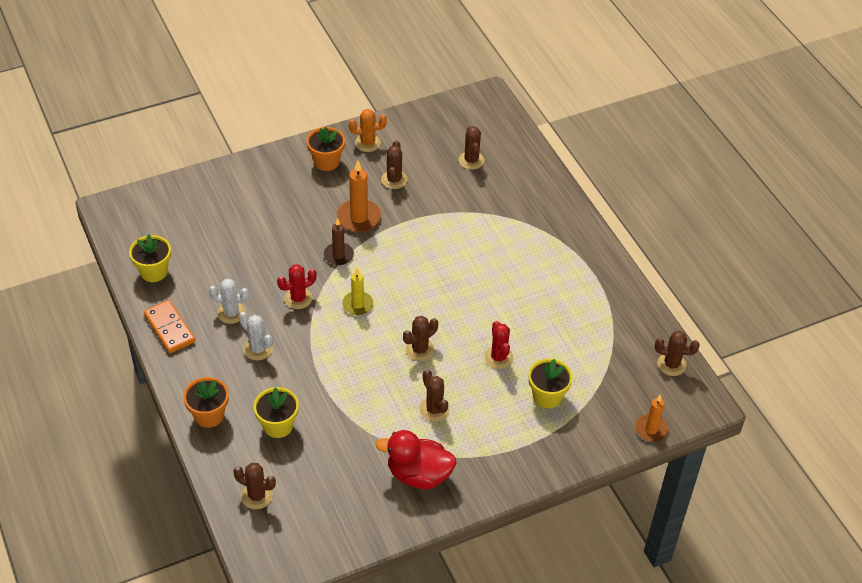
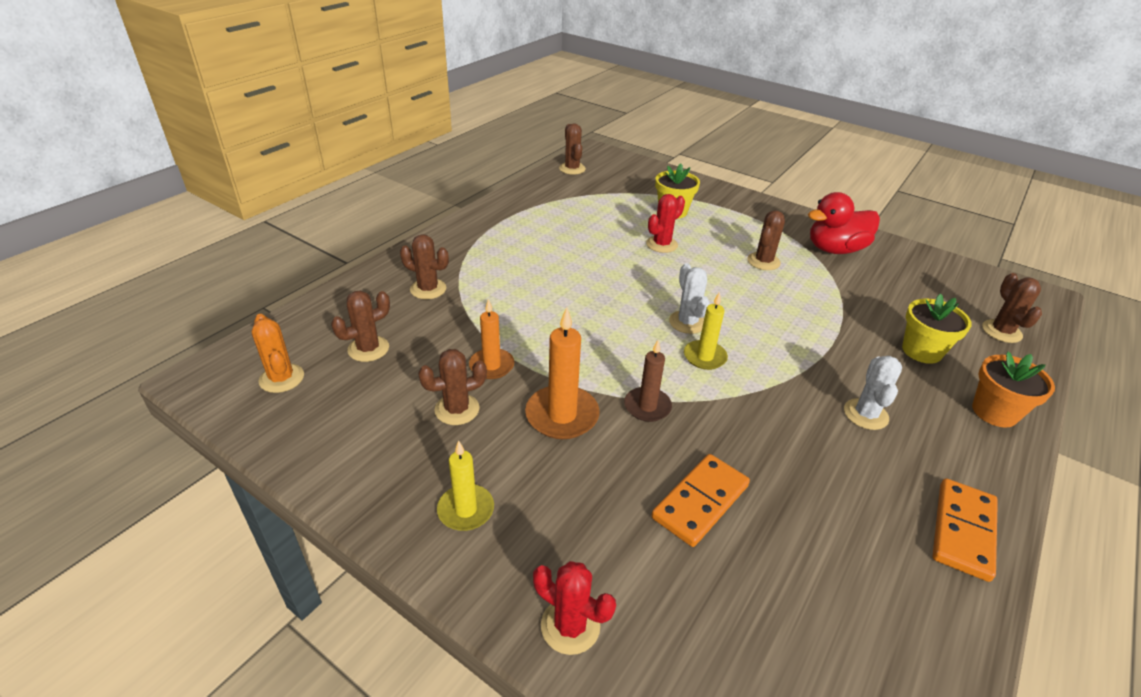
camera: 120 degrees left, 10 degrees down
(154, 271) = (913, 630): yellow flower pot -> none
(231, 313) = (854, 471): white cactus -> white cactus (687, 322)
(265, 241) = (700, 502): none -> orange domino
(298, 298) = (754, 413): red cactus -> red cactus (570, 626)
(326, 162) = (466, 510): orange flower pot -> yellow candle
(367, 143) = (386, 475): orange cactus -> orange cactus (281, 378)
(418, 475) = (835, 249): red duck -> red duck turned 90 degrees clockwise
(420, 350) = (710, 291): brown cactus -> brown cactus (428, 289)
(651, 429) = (646, 165): orange candle -> orange candle (491, 366)

